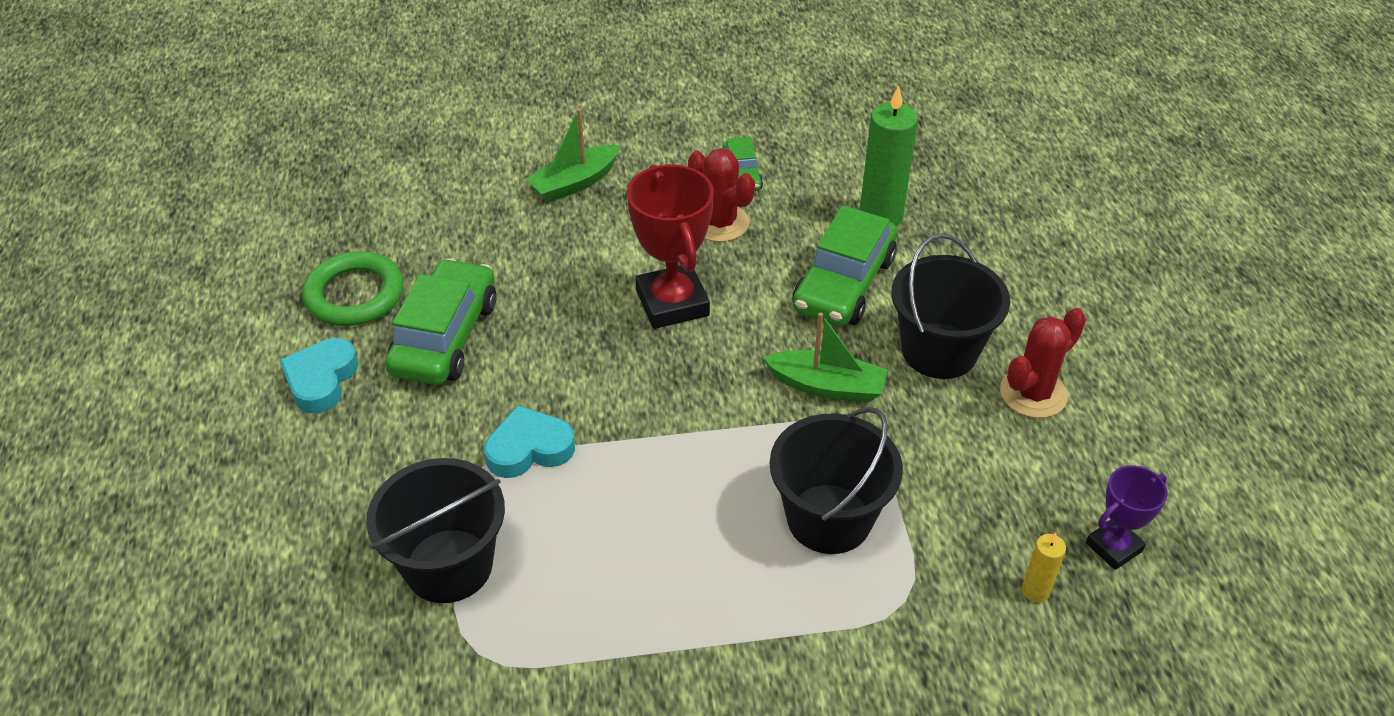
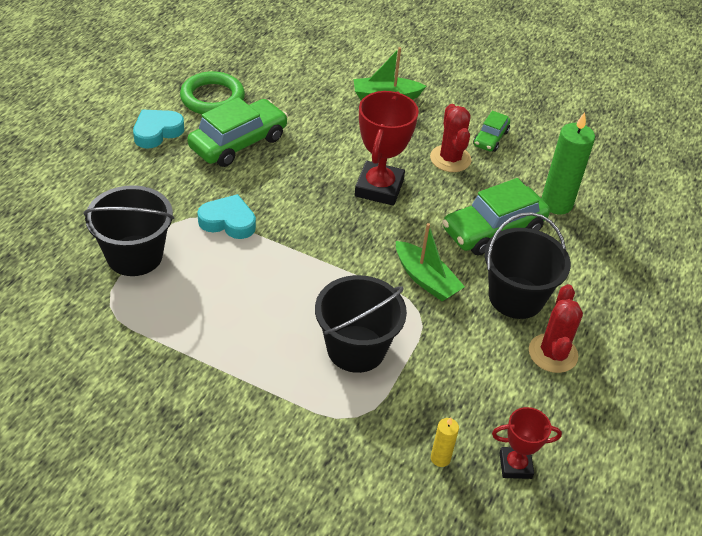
camera: 30 degrees right, 0 degrees up
(1033, 393) = (553, 353): red cactus -> red cactus turned 75 degrees counterclockwise
(1113, 547) = (515, 465): purple trophy -> red trophy

